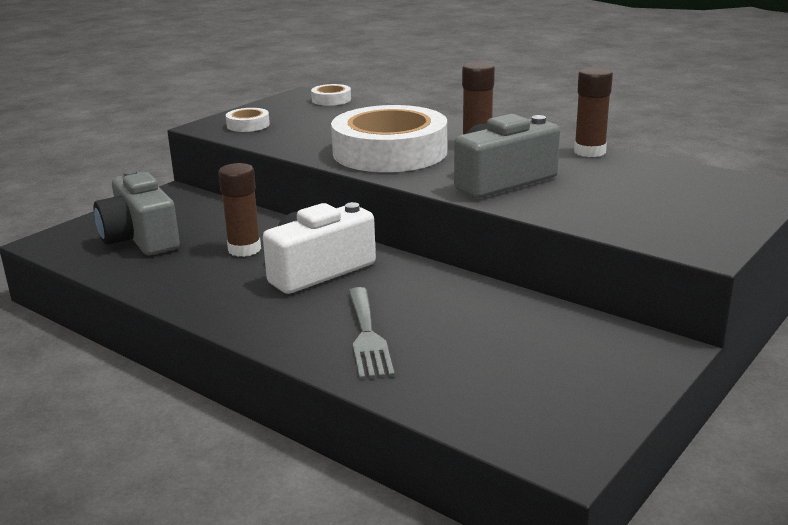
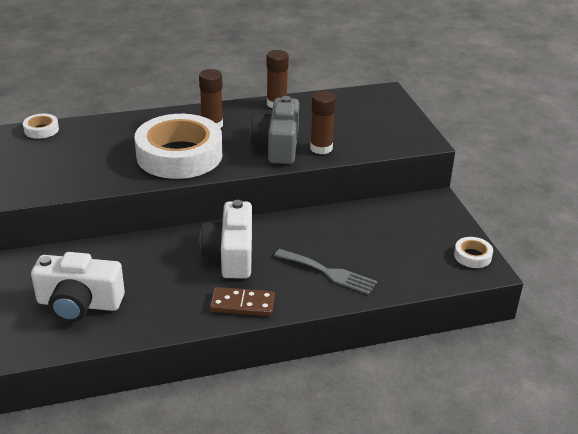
camera: 55 degrees left, 10 degrees up
(140, 238) = (79, 304): grey camera -> white camera
(235, 310) = (242, 304): none -> brown domino
(244, 249) = (162, 268): brown glue stick -> brown glue stick (321, 148)
(248, 125) = (36, 179): white tape -> white tape (472, 256)

